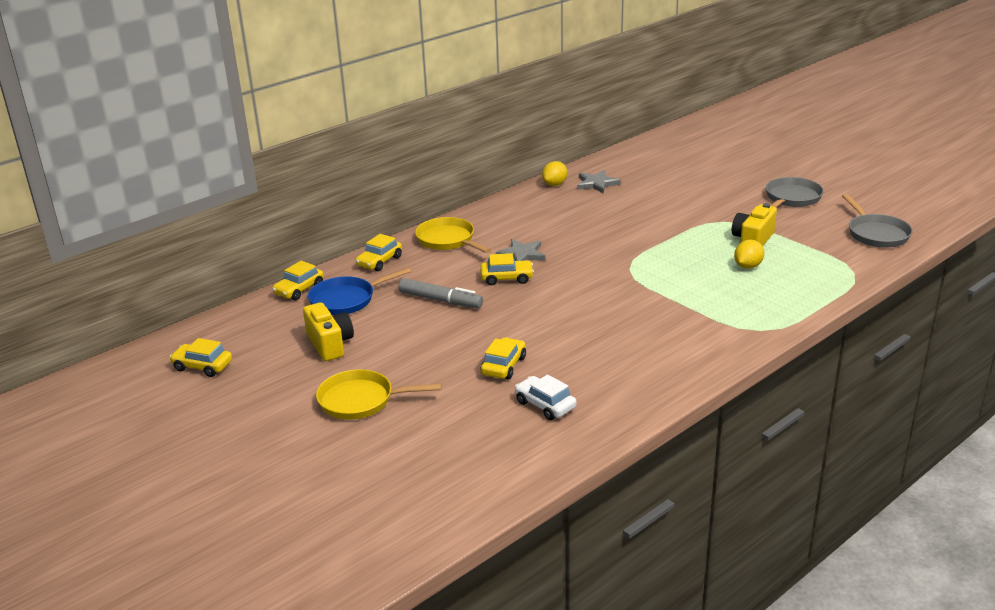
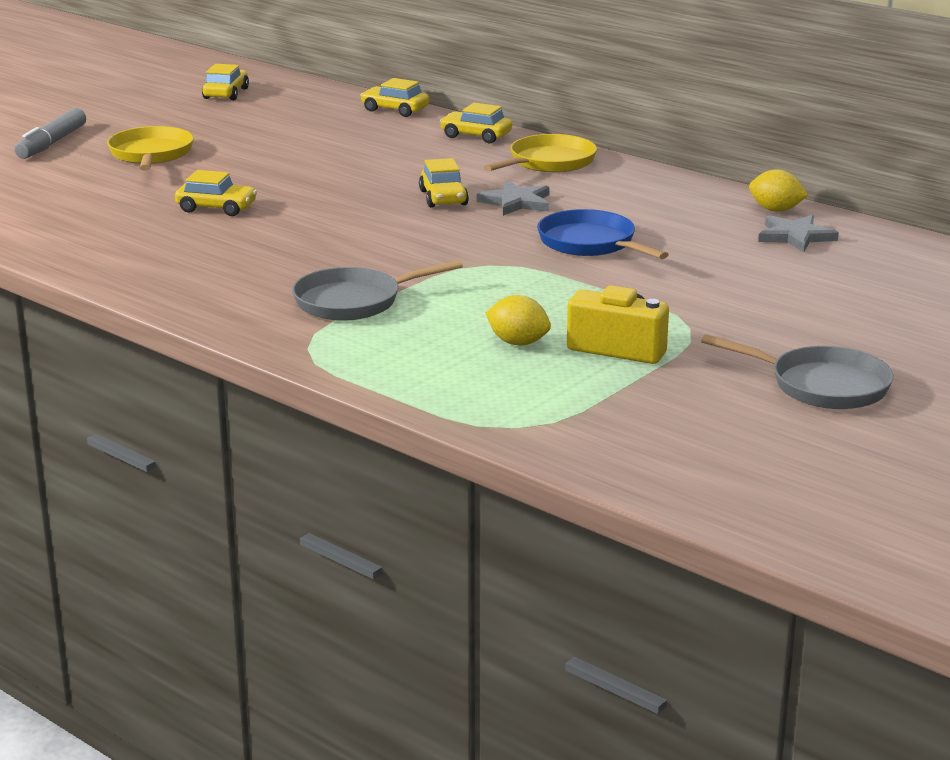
camera: 80 degrees right, 5 degrees down
(330, 344) = (269, 133): yellow camera -> none
(346, 300) = (373, 130): blue pan -> blue pan (591, 243)
(440, 300) = (376, 170): grey marker -> grey marker (52, 143)
(545, 405) = (127, 231): white car -> none
(876, 233) = (691, 457): grey pan -> grey pan (354, 301)

